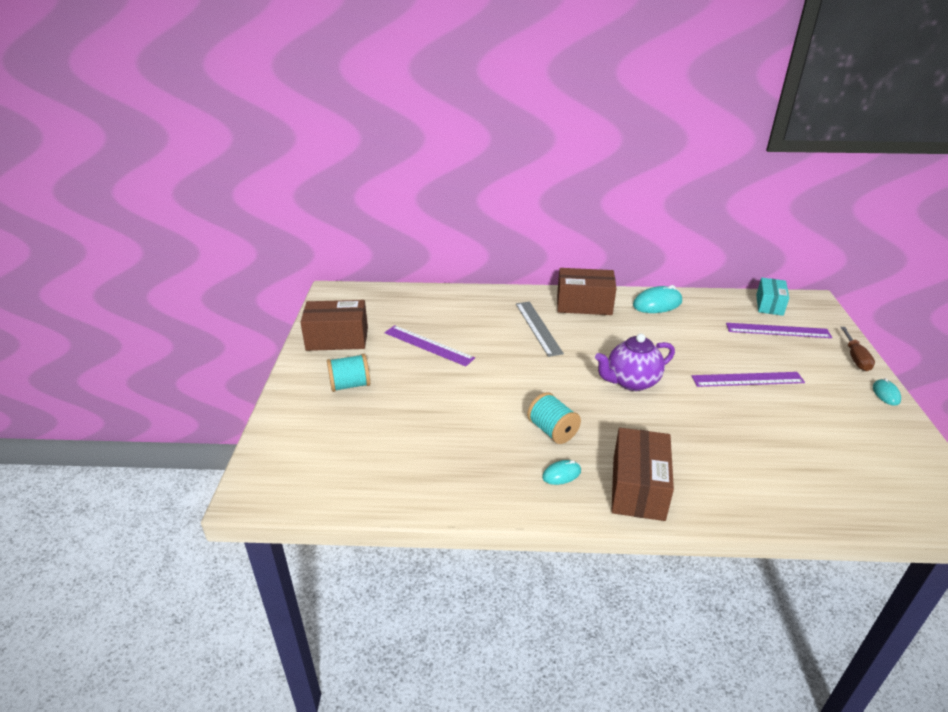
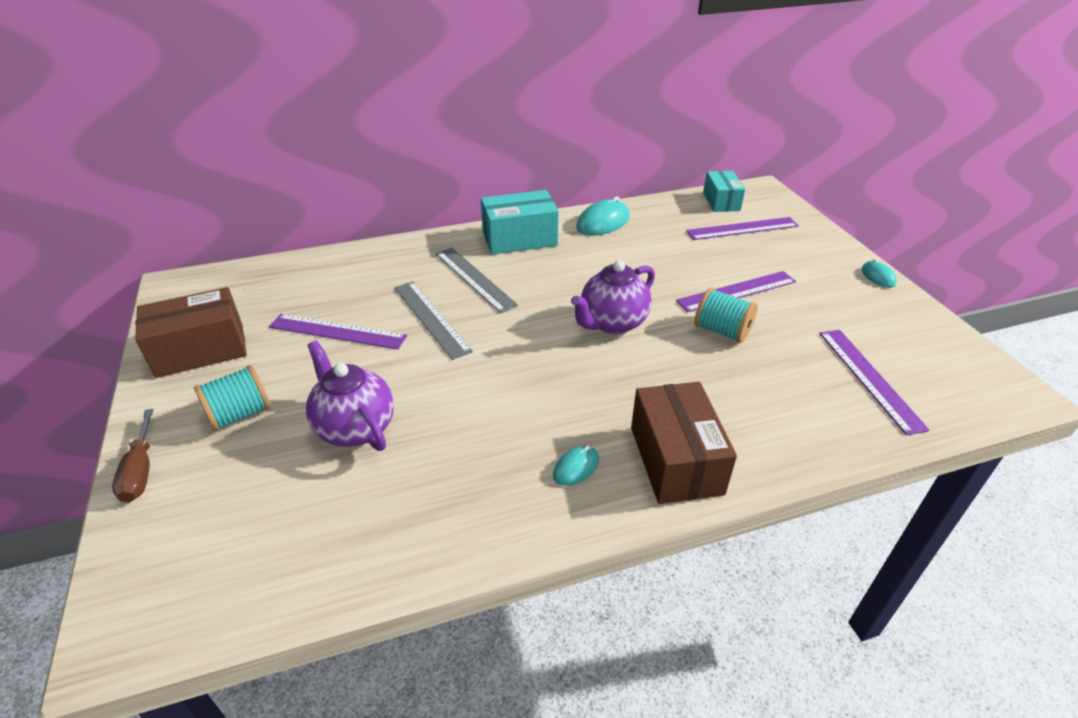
camera: 20 degrees left, 5 degrees up
(420, 411) = (355, 427): none -> purple teapot
(496, 350) = (431, 318): none -> grey ruler
(552, 431) = (542, 410): turquoise spool -> turquoise spool (722, 331)
(584, 304) = (519, 239): brown box -> turquoise box
(831, 471) = (869, 378): none -> purple ruler
(855, 358) = (831, 243): brown screwdriver -> brown screwdriver (140, 471)

